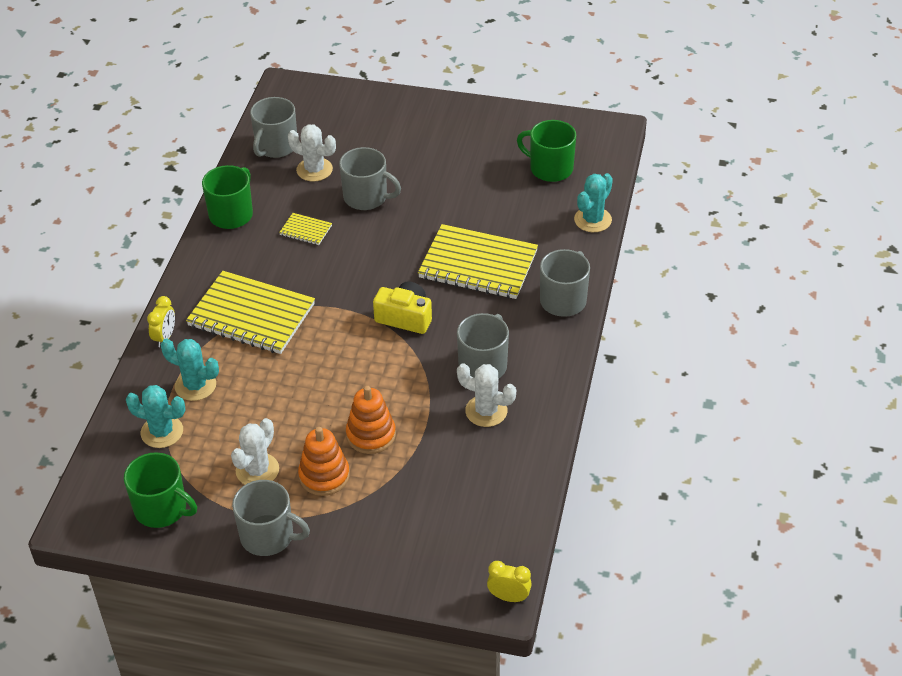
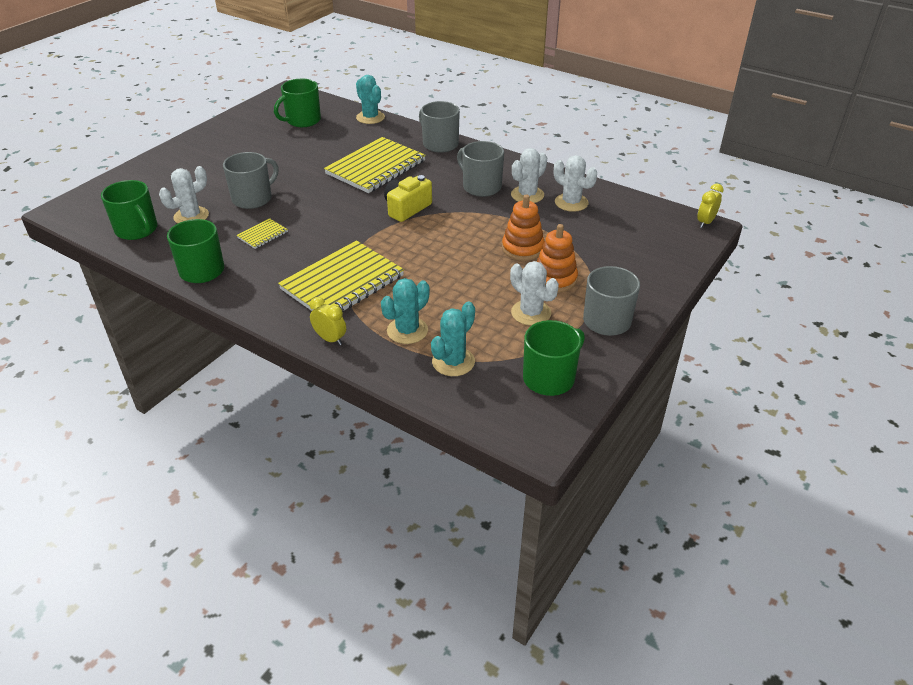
camera: 70 degrees left, 5 degrees down
(276, 146) = (137, 230): grey mug -> green mug
(489, 455) = (571, 202): none -> white cactus

